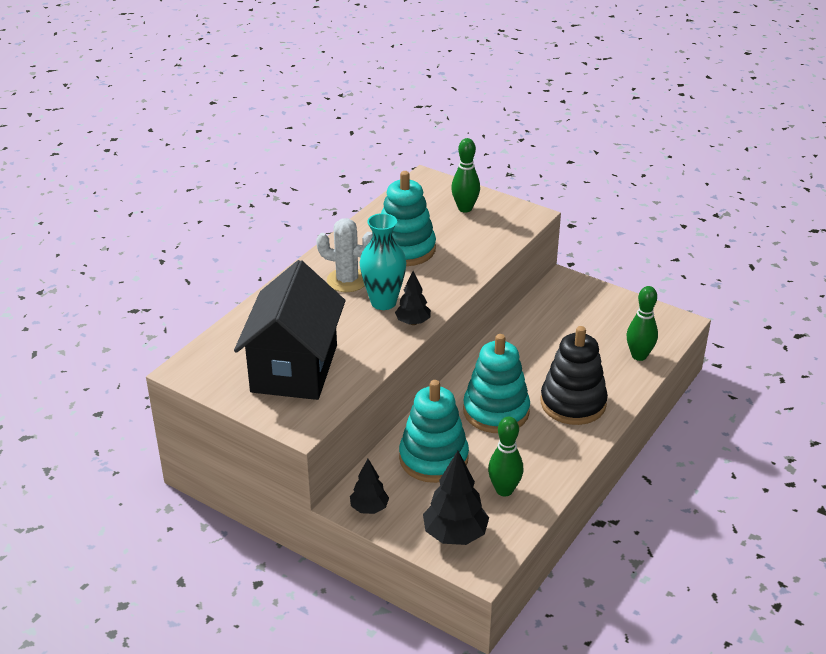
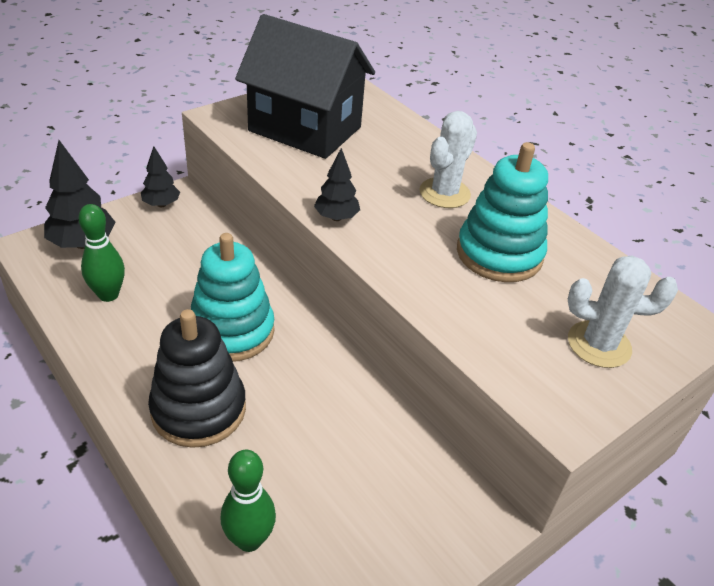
camera: 105 degrees right, 5 degrees up
(383, 302) = (388, 207): turquoise vase -> none
(433, 458) = (193, 260): turquoise stacking toy -> none
(465, 208) = (599, 344): green bowling pin -> white cactus

